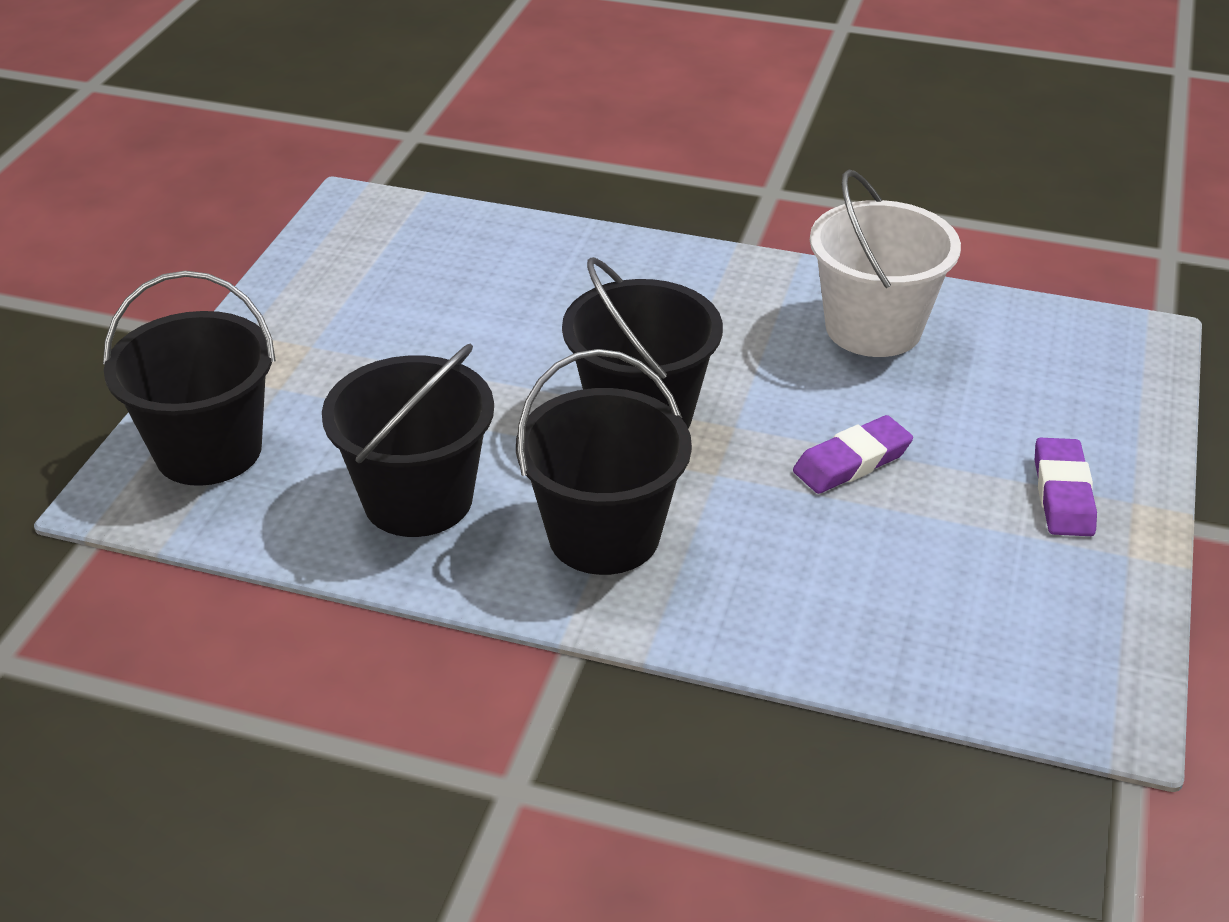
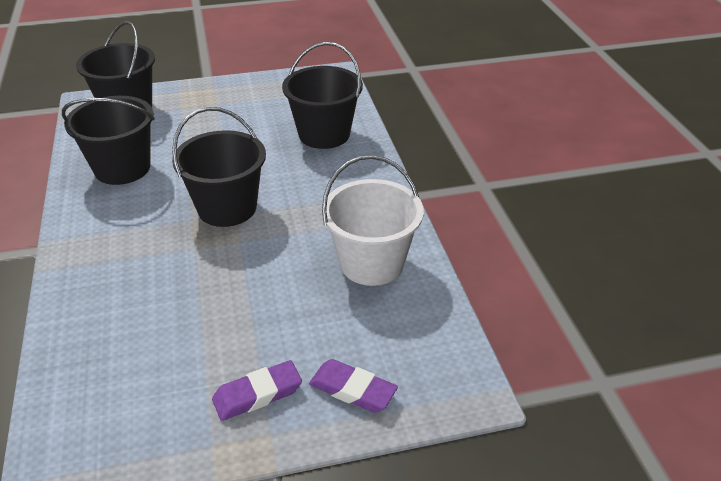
camera: 60 degrees right, 0 degrees up
(604, 535) = (123, 228): black bucket -> black bucket (324, 134)
(852, 462) = (234, 293): purple eraser -> purple eraser (352, 390)

